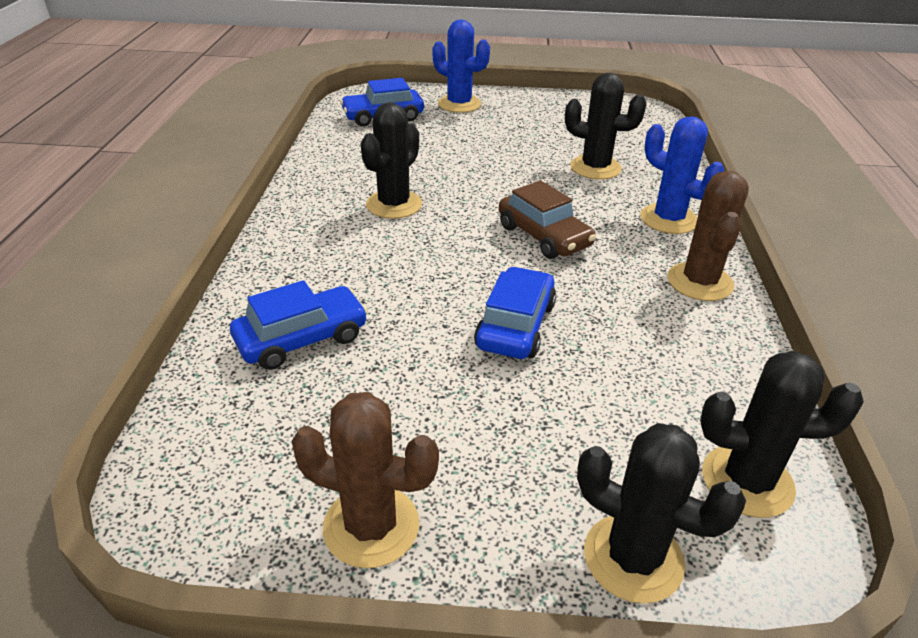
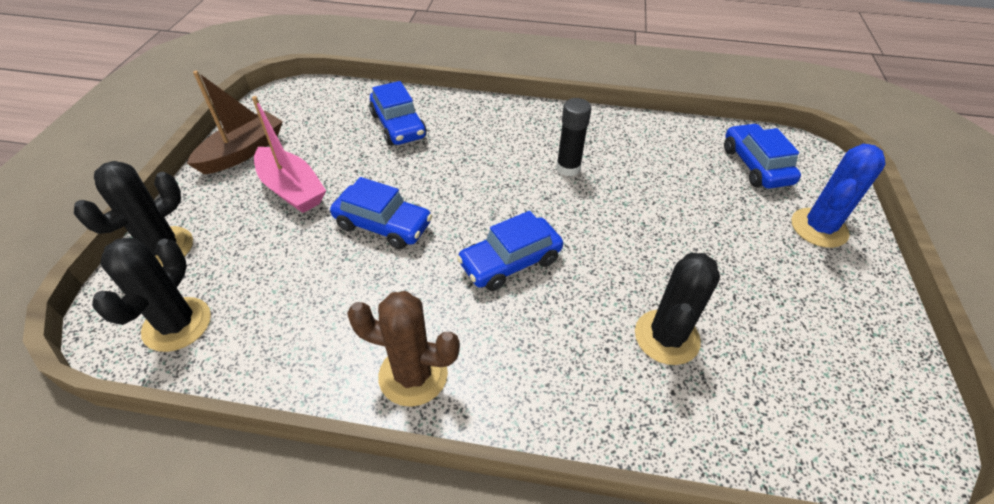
camera: 95 degrees right, 10 degrees up
(371, 526) = (243, 152): brown cactus -> brown boat
(394, 205) = (568, 168): black cactus -> black glue stick
(464, 429) = (292, 189): none -> pink boat
(544, 236) = (510, 262): brown car -> blue car
(668, 219) = (540, 384): blue cactus -> none

